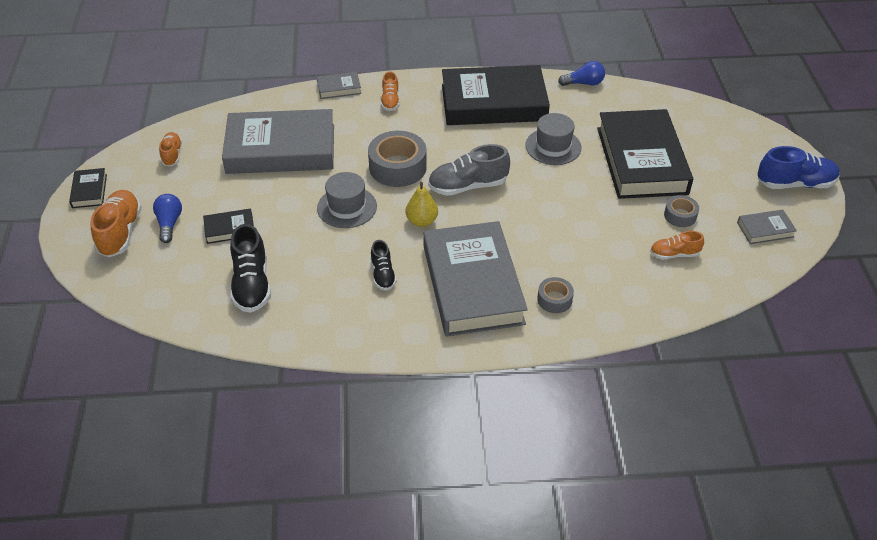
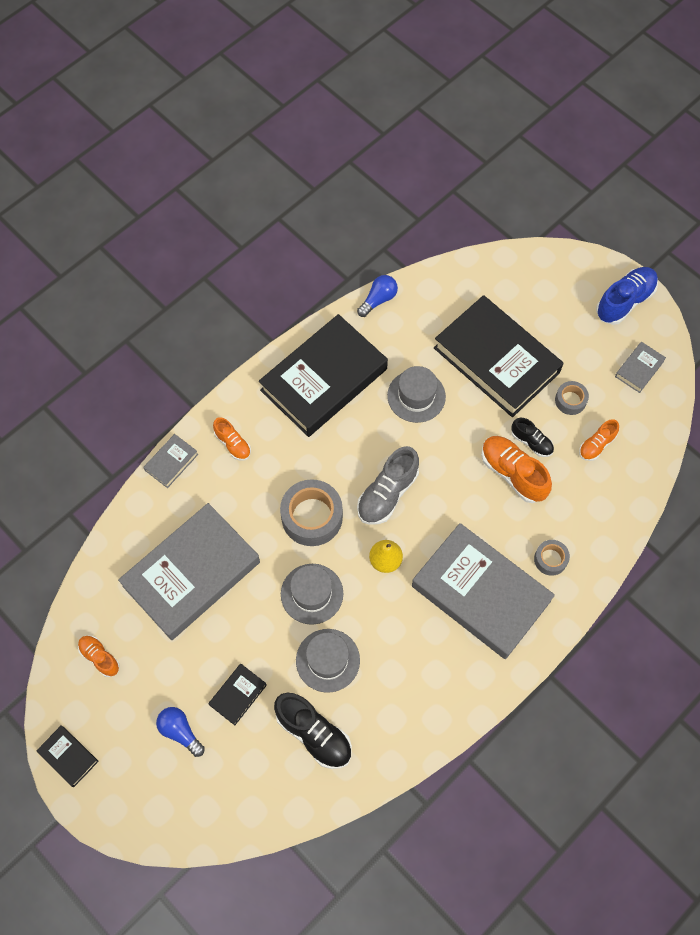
camera: 40 degrees left, 20 degrees up
(120, 232) = (148, 775): orange shoe -> orange shoe (513, 473)
(312, 250) = (327, 660): none -> grey hat
(383, 274) = (406, 639): black shoe -> black shoe (531, 442)

